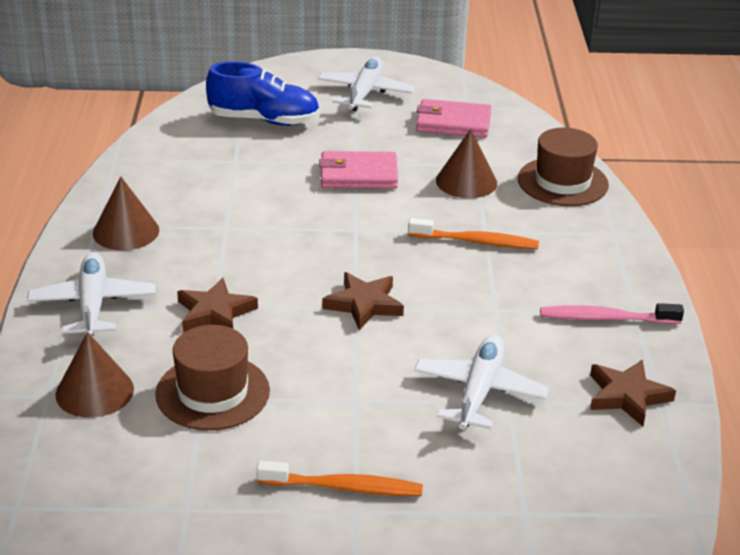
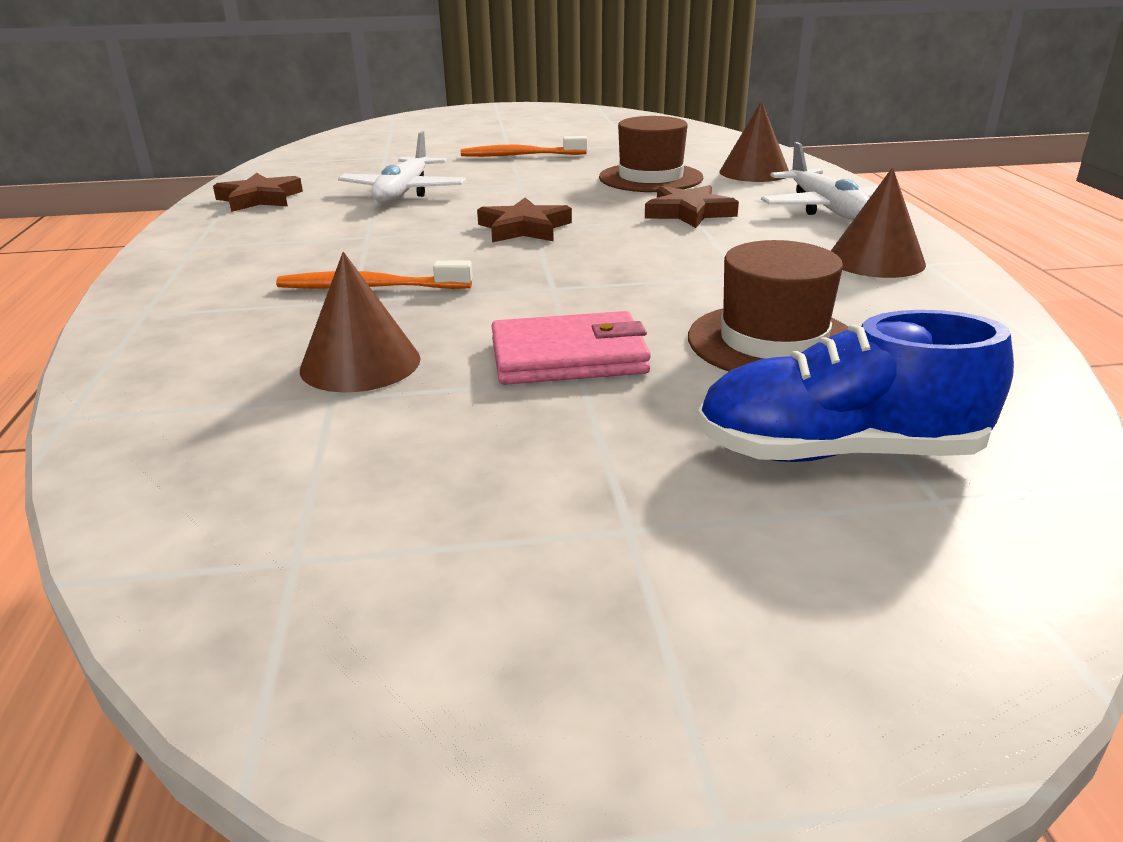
camera: 175 degrees right, 5 degrees down
(365, 93) = (613, 580): white plane -> none
(453, 123) = (353, 496): pink wallet -> none
(562, 182) = (165, 379): brown hat -> brown hat (773, 342)
(607, 318) = (235, 238): pink toothbrush -> none

